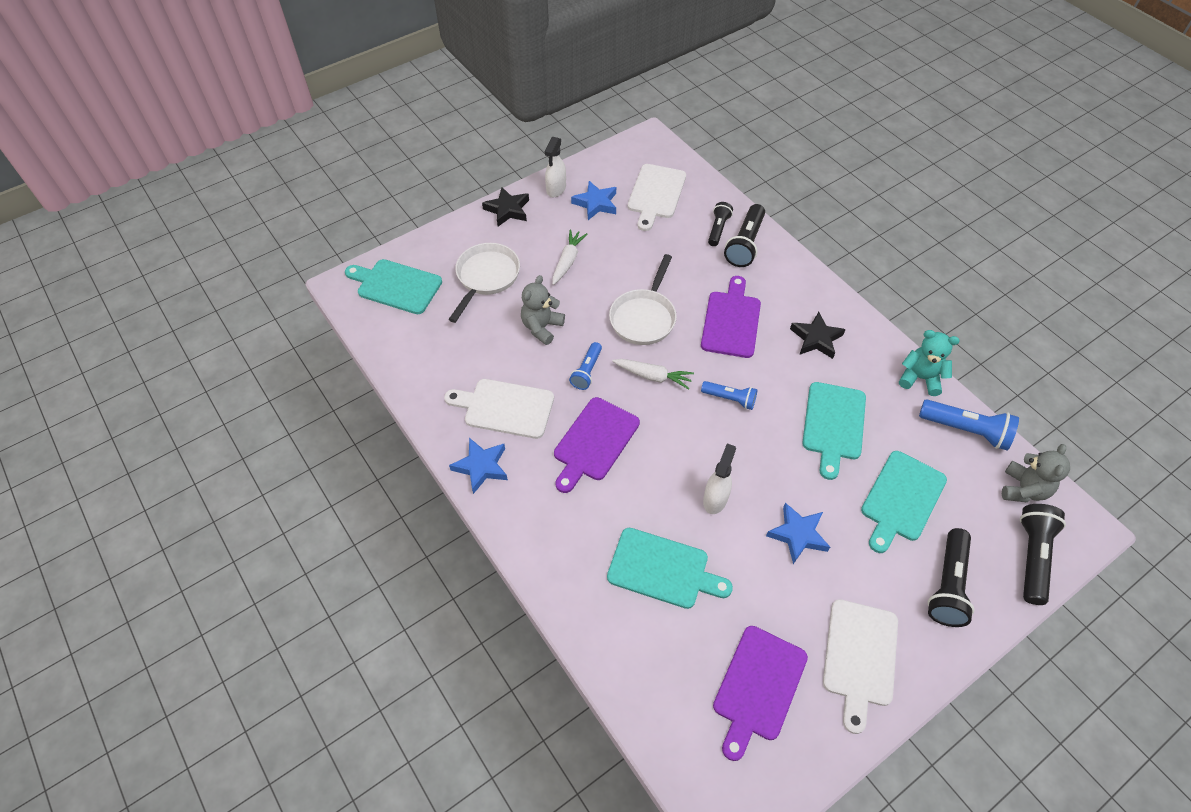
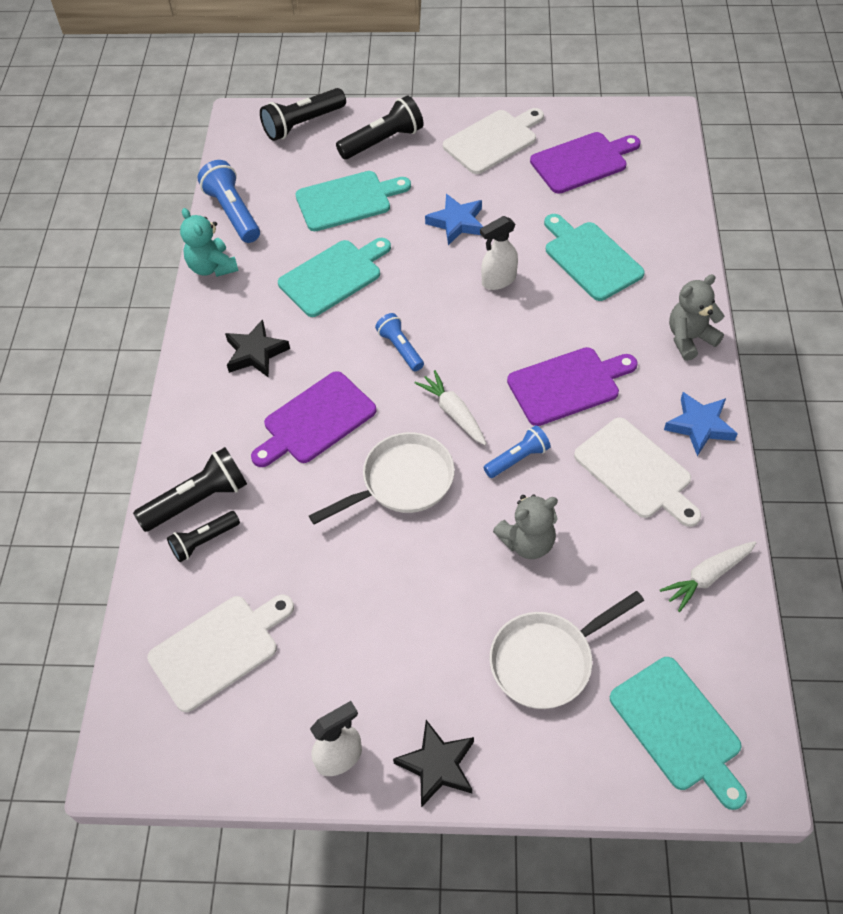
camera: 140 degrees left, 0 degrees up
(567, 261) = (424, 616): white carrot -> white carrot (708, 576)
(596, 203) = (309, 689): blue star -> none
(1023, 489) = (249, 158): grey teddy bear -> grey teddy bear (689, 338)

